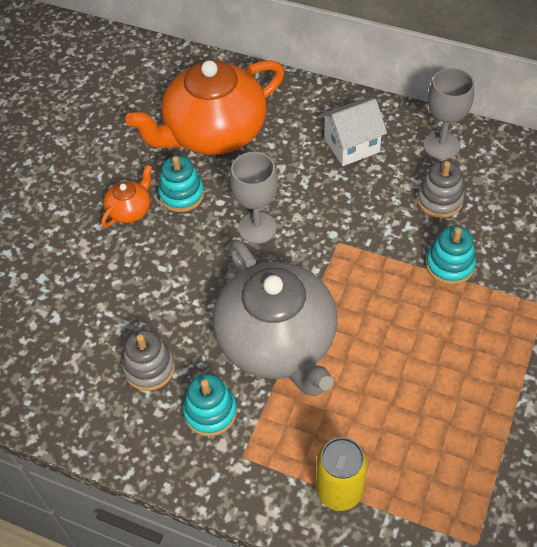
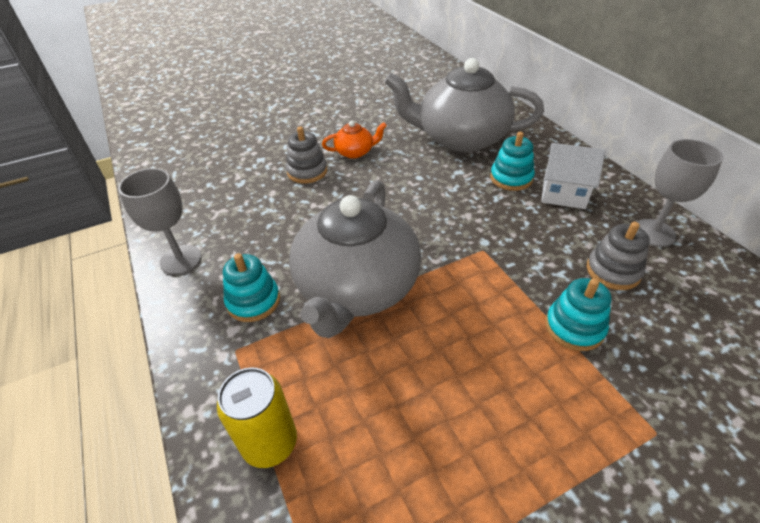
camera: 40 degrees right, 10 degrees down
(149, 368) = (253, 245): grey stacking toy -> grey stacking toy (307, 171)
(182, 195) = (398, 160): turquoise stacking toy -> turquoise stacking toy (511, 178)
(214, 133) = (460, 138): orange teapot -> grey teapot
(257, 228) = (428, 206): grey goblet -> grey goblet (181, 260)

